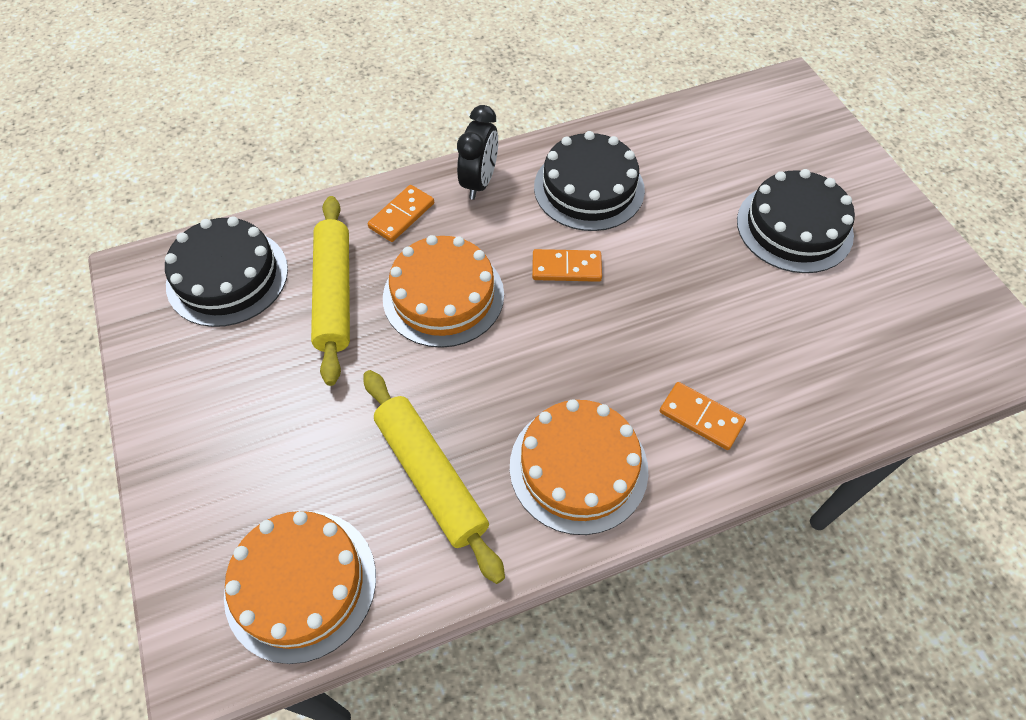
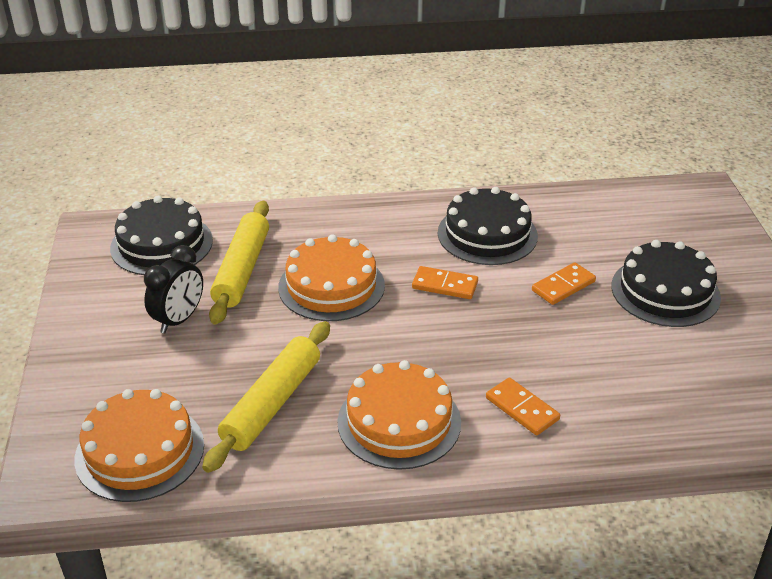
camera: 15 degrees right, 20 degrees down
(402, 215) = (318, 227): orange domino -> orange domino (563, 286)
(431, 477) = (272, 403): yellow rolling pin -> yellow rolling pin turned 45 degrees clockwise
(479, 182) = (393, 215): black clock -> black clock (179, 320)

